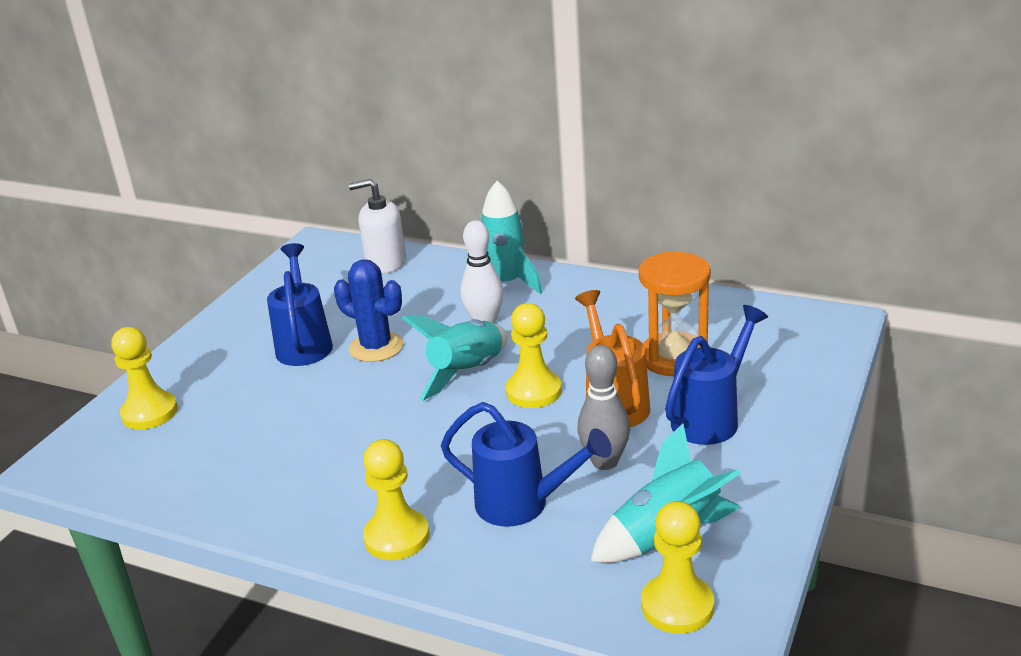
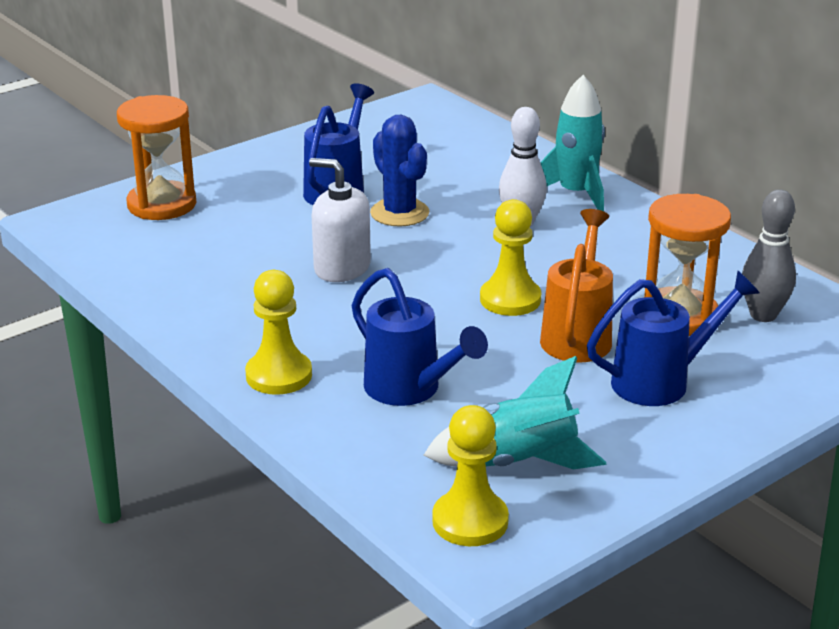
camera: 25 degrees right, 0 degrees up
(149, 412) = (162, 204): yellow pawn -> orange hourglass
(385, 262) = (476, 139): white soap dispenser -> white soap dispenser (342, 268)
(467, 372) = (463, 262): turquoise rocket -> none
(605, 462) = (519, 382): grey bowling pin -> grey bowling pin (763, 315)

